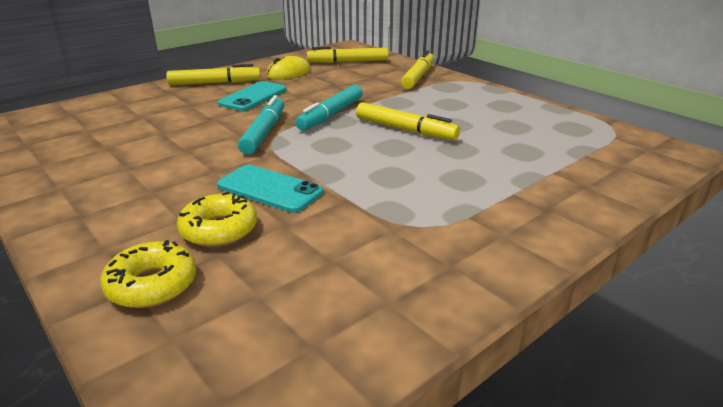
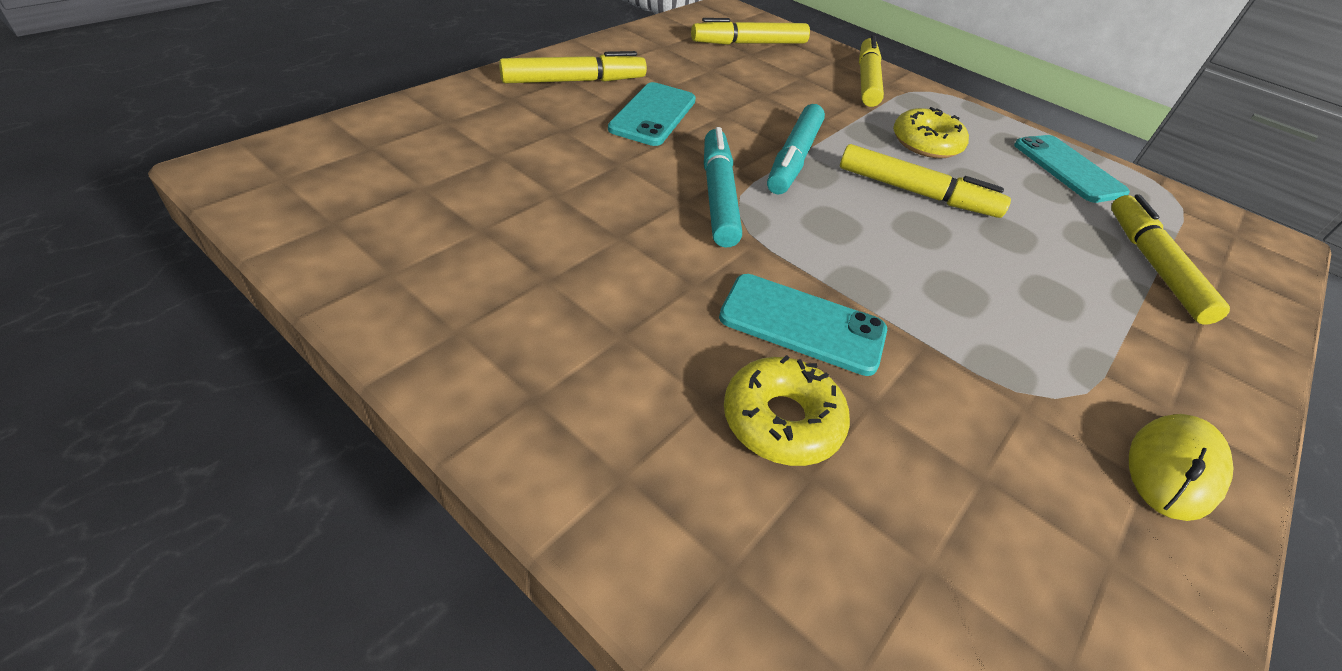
camera: 15 degrees left, 15 degrees up
(152, 285) = (754, 558): yellow donut -> yellow donut (926, 143)
(288, 73) = (676, 63): yellow mouse -> yellow mouse (1172, 469)
(536, 117) = (1068, 169): none -> turquoise phone
(559, 165) = (1153, 266): none -> yellow marker

